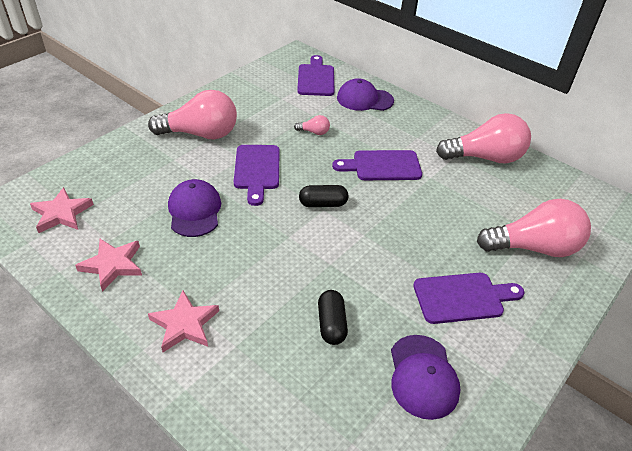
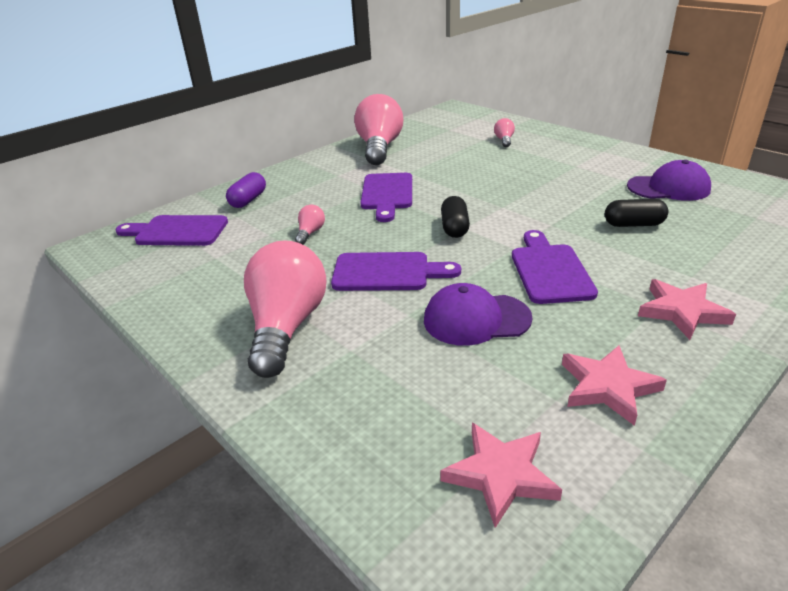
camera: 80 degrees left, 10 degrees down
(364, 99) = (248, 200): purple cap -> purple capsule
(462, 297) = (573, 169): purple cutting board -> purple cutting board (549, 270)
(533, 247) = (504, 140): pink light bulb -> pink light bulb, size x0.42

